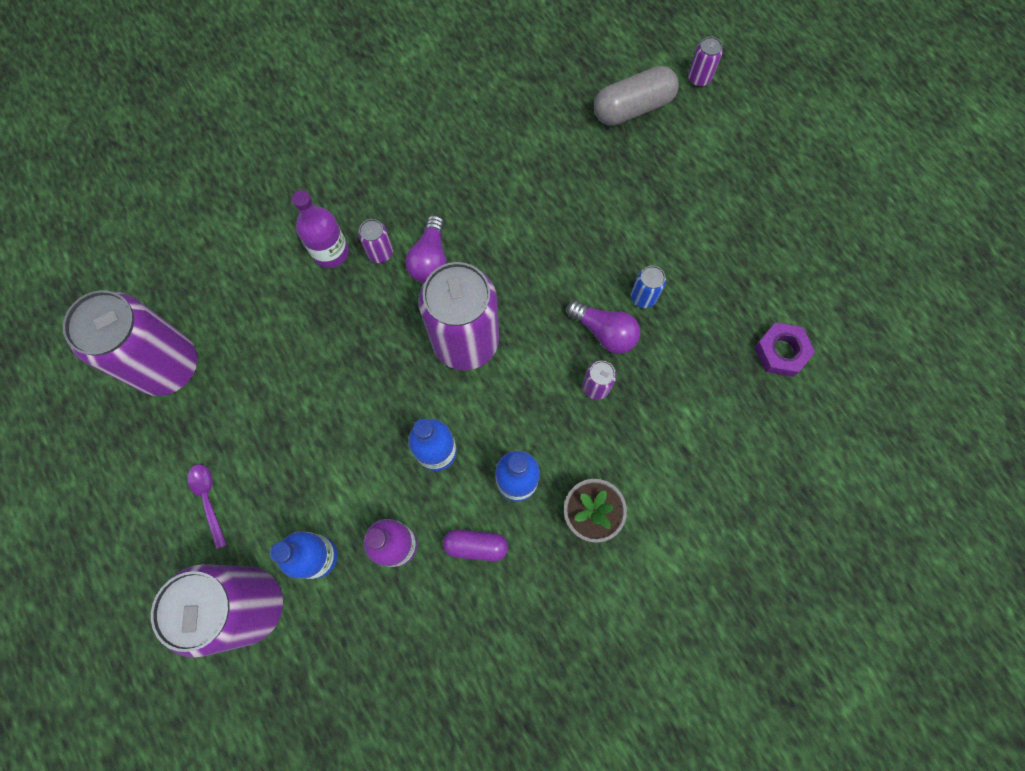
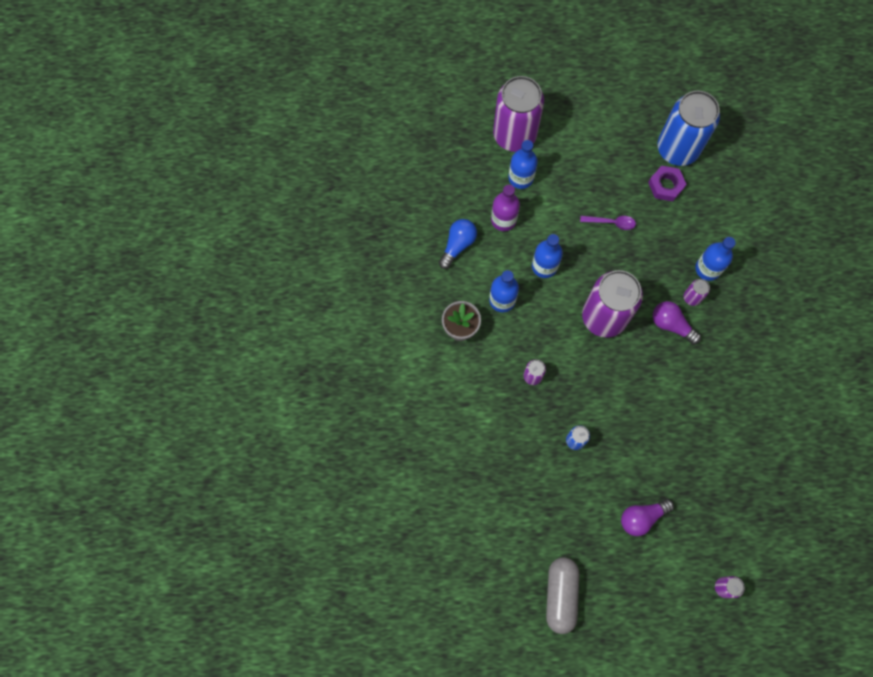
camera: 120 degrees right, 0 degrees up
(168, 366) = (677, 148): purple can -> blue can
(208, 500) = (584, 138): purple spoon -> purple spoon (611, 222)
(330, 252) = (707, 269): purple bottle -> blue bottle
(471, 589) = (458, 245): none -> blue light bulb
(476, 545) = (479, 259): purple capsule -> none
(604, 332) = (564, 402): purple light bulb -> purple light bulb (642, 517)
(633, 108) = (721, 522): grey capsule -> grey capsule (560, 595)
(781, 352) = (491, 503): purple nut -> purple nut (666, 185)

